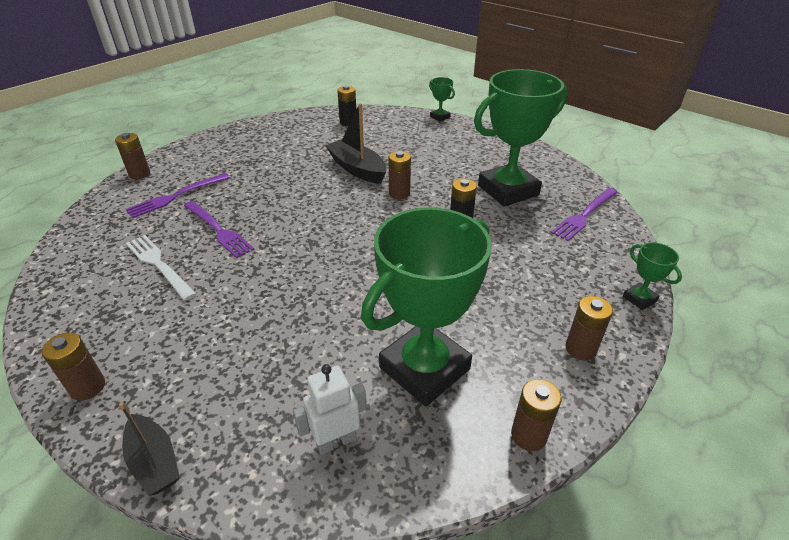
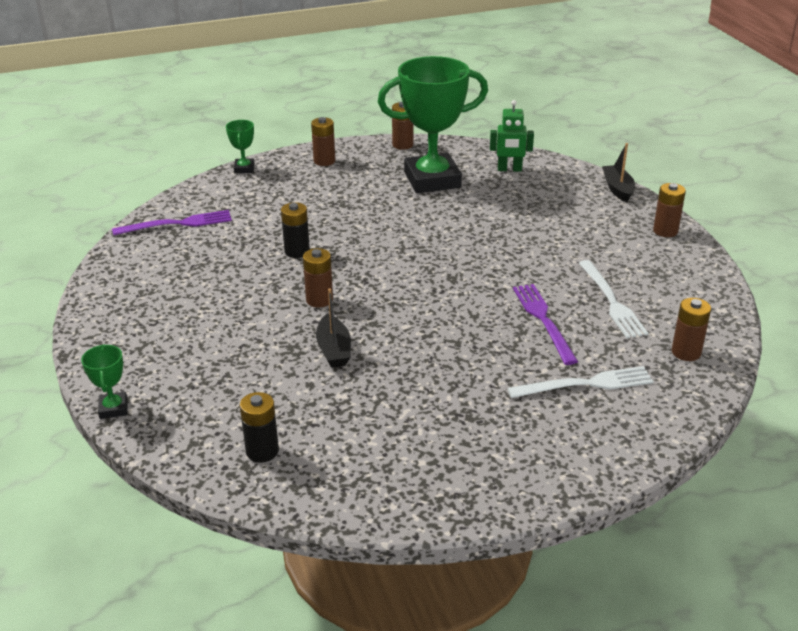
camera: 150 degrees left, 5 degrees down
(139, 174) = (638, 446): brown battery -> brown battery (686, 352)
(176, 196) = (585, 384): purple fork -> white fork
(336, 441) = (509, 169): white robot -> green robot
(357, 169) = (334, 349): black boat -> black boat, size x0.66
(508, 190) = (205, 267): green trophy -> none

